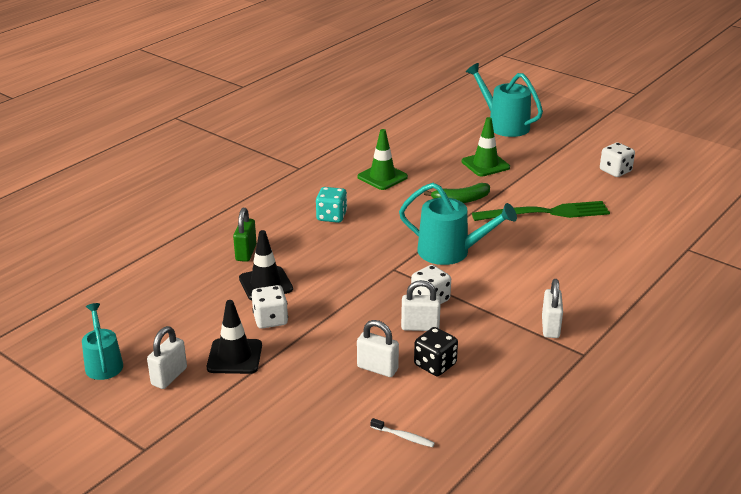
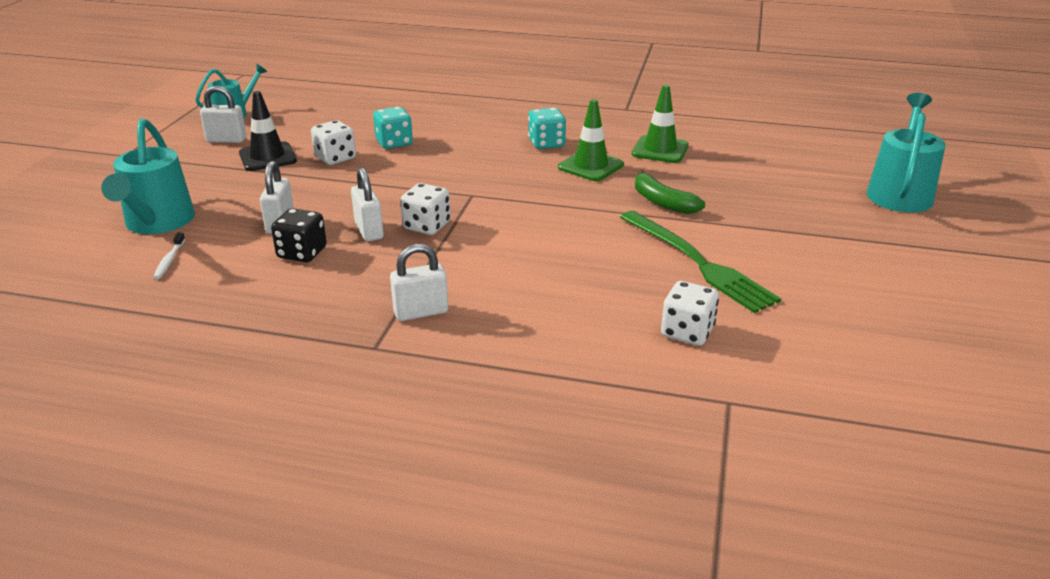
camera: 65 degrees right, 0 degrees up
(246, 253) = (441, 123): green padlock -> none
(265, 284) = (394, 143): black traffic cone -> turquoise dice
(450, 252) = (536, 218): turquoise watering can -> turquoise watering can (157, 222)
(485, 164) = (772, 200): green traffic cone -> green traffic cone (590, 166)
(615, 171) = (893, 298): white dice -> white dice (687, 332)

